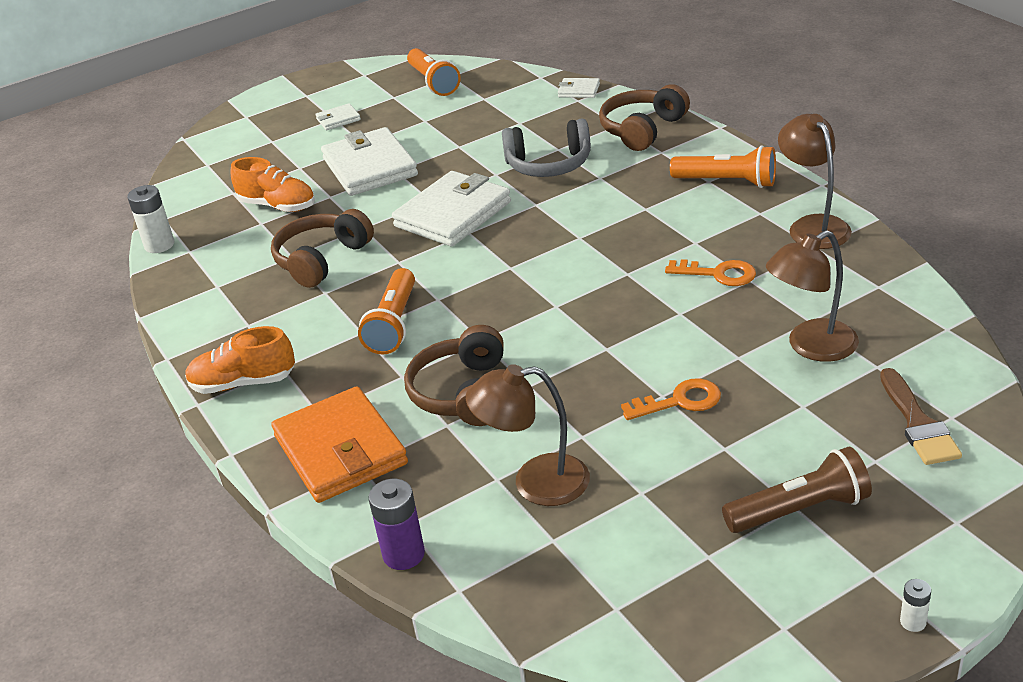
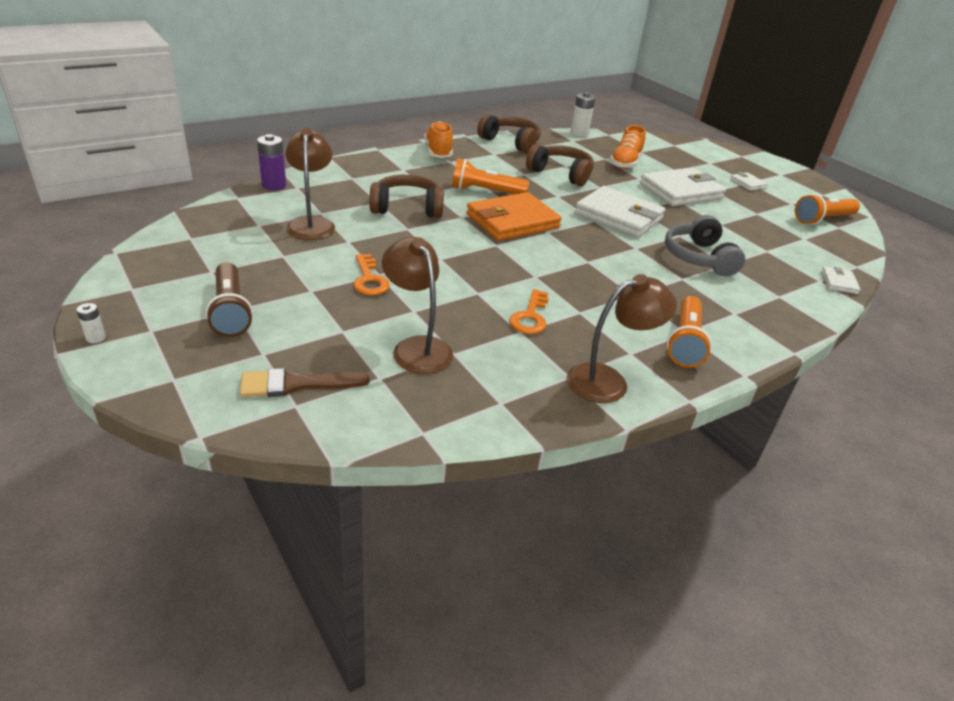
camera: 80 degrees right, 0 degrees up
(340, 450) = (368, 173): orange wallet -> orange wallet (512, 221)
(642, 130) = (774, 308): brown headphones -> brown headphones (510, 142)

